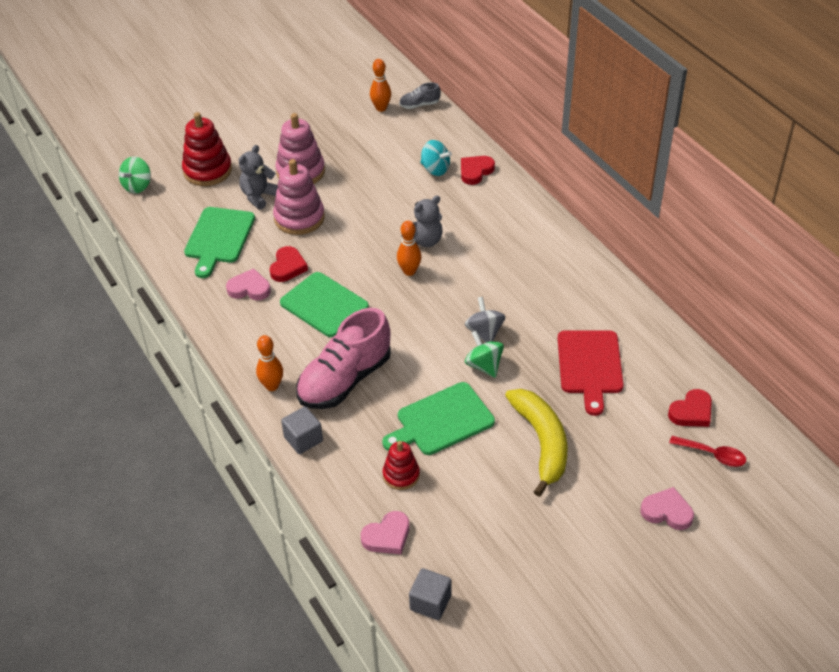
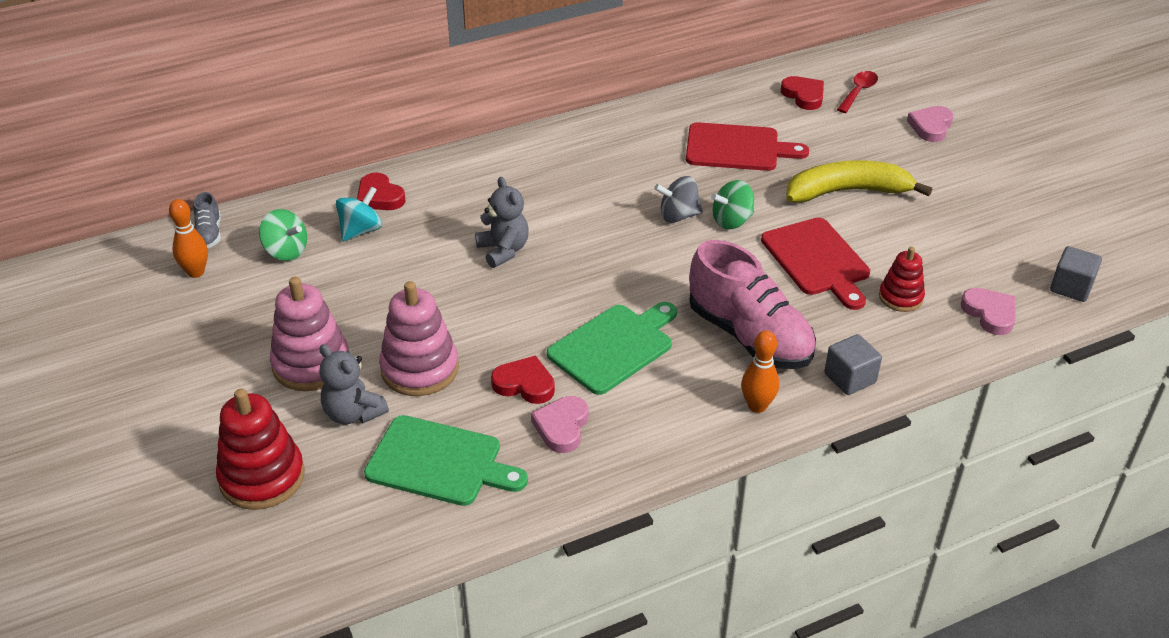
camera: 85 degrees left, 5 degrees down
(137, 186) = (266, 576): green spinning top -> green spinning top (286, 251)
(409, 271) = (559, 268): orange bowling pin -> none
(441, 421) = (817, 260): green cutting board -> red cutting board

